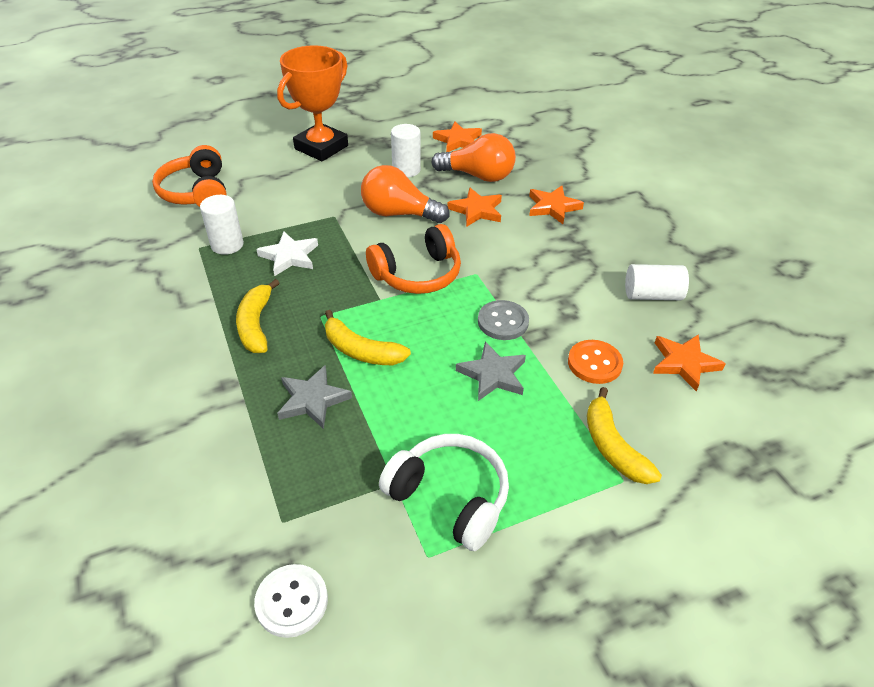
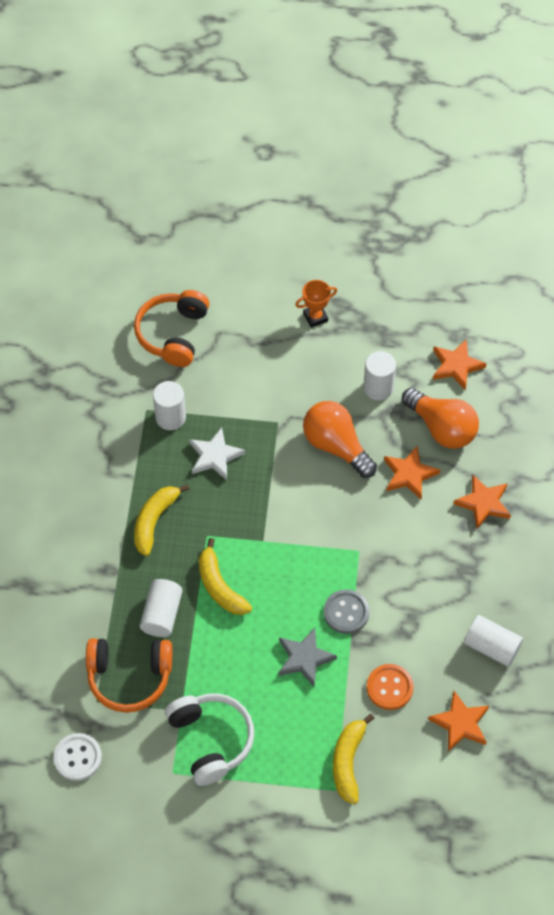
camera: 30 degrees right, 15 degrees up
(312, 400) = (162, 614): grey star -> white cylinder
(321, 147) = (315, 317): orange trophy -> orange trophy, size x0.46
(418, 274) = (309, 528): orange headphones -> orange headphones (129, 677)

